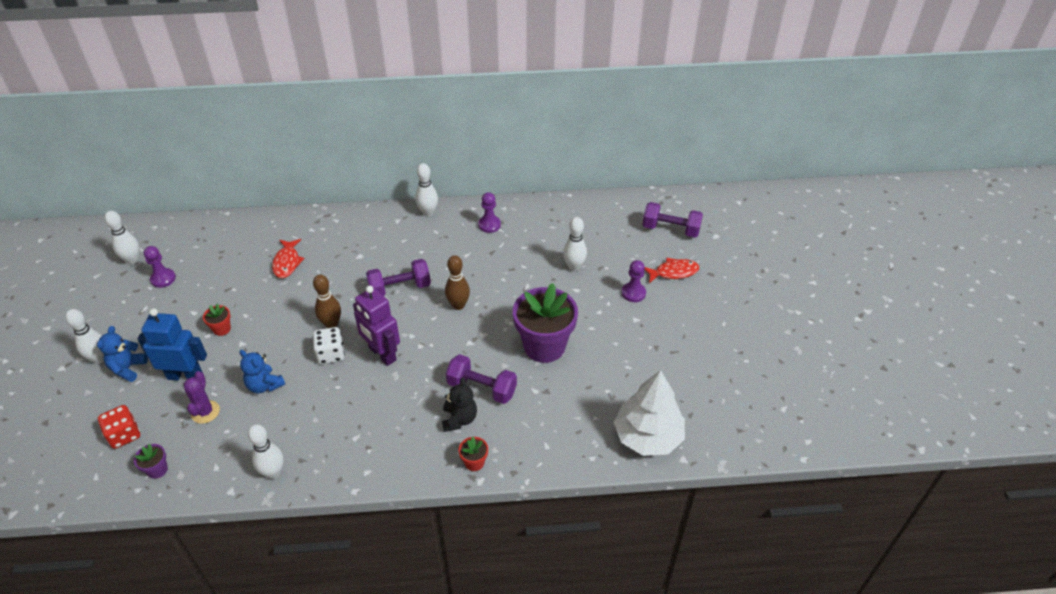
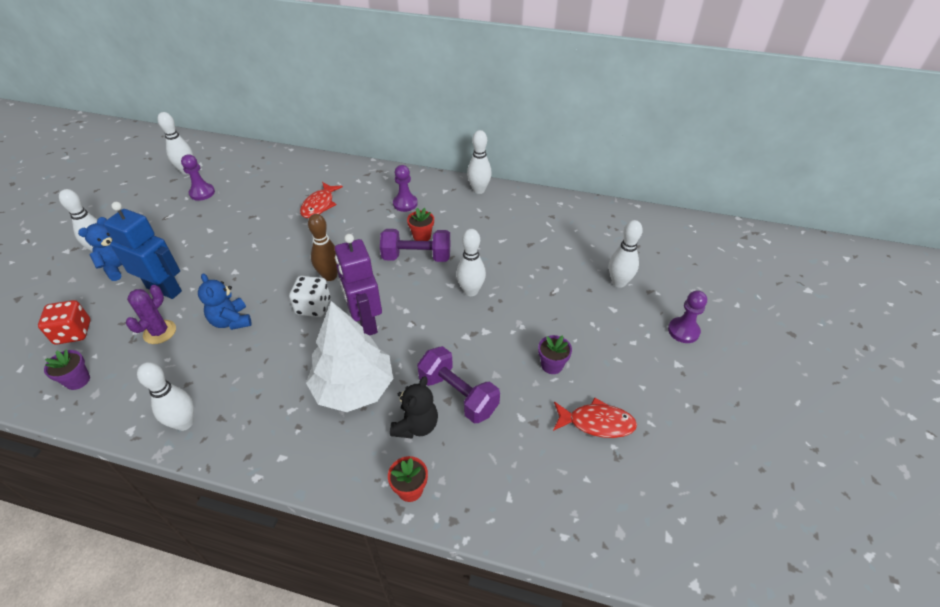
camera: 20 degrees right, 0 degrees up
(222, 329) = (224, 252): red flower pot -> red flower pot (422, 236)
(458, 305) = (471, 291): brown bowling pin -> white bowling pin
(489, 225) = (538, 216): purple pawn -> purple pawn (405, 204)
(544, 346) = (552, 365): purple flower pot -> purple flower pot, size x0.42
(648, 436) = (651, 531): white tree -> white tree (354, 388)
(670, 229) = (750, 269): purple dumbbell -> none
(673, 272) = (742, 319): red fish -> red fish (596, 423)

